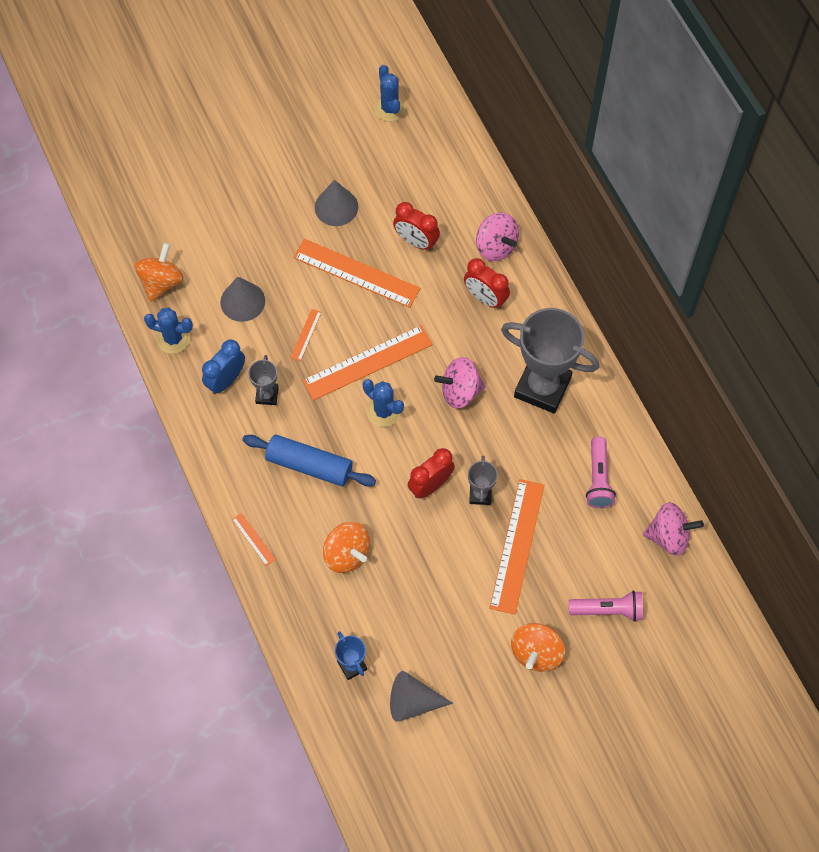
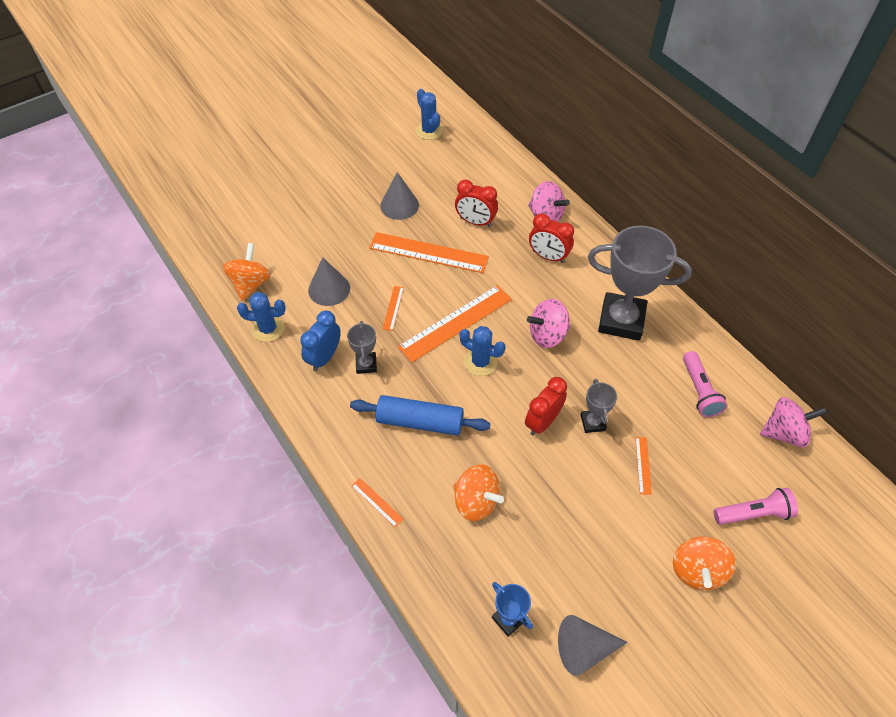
camera: 10 degrees left, 10 degrees down
(517, 545) = (643, 465): orange ruler -> orange ruler, size x0.44

